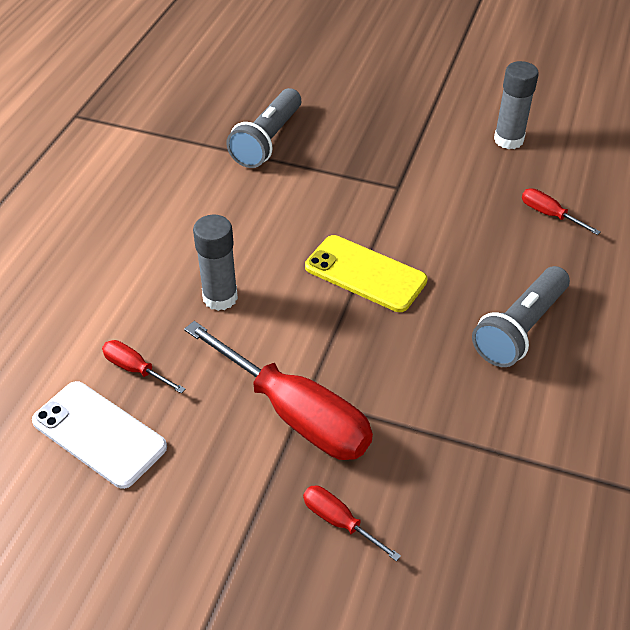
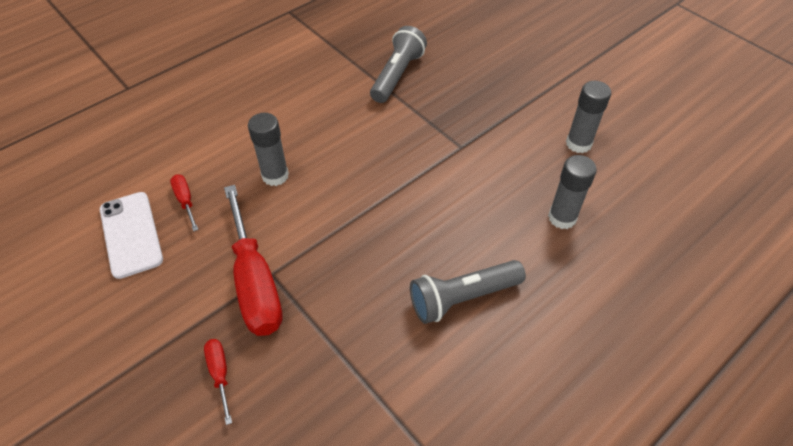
camera: 30 degrees right, 5 degrees up
(267, 140) = (397, 75): grey flashlight -> grey flashlight turned 150 degrees clockwise
(365, 274) = (384, 202): yellow phone -> none
(549, 215) = (562, 218): red screwdriver -> grey glue stick

